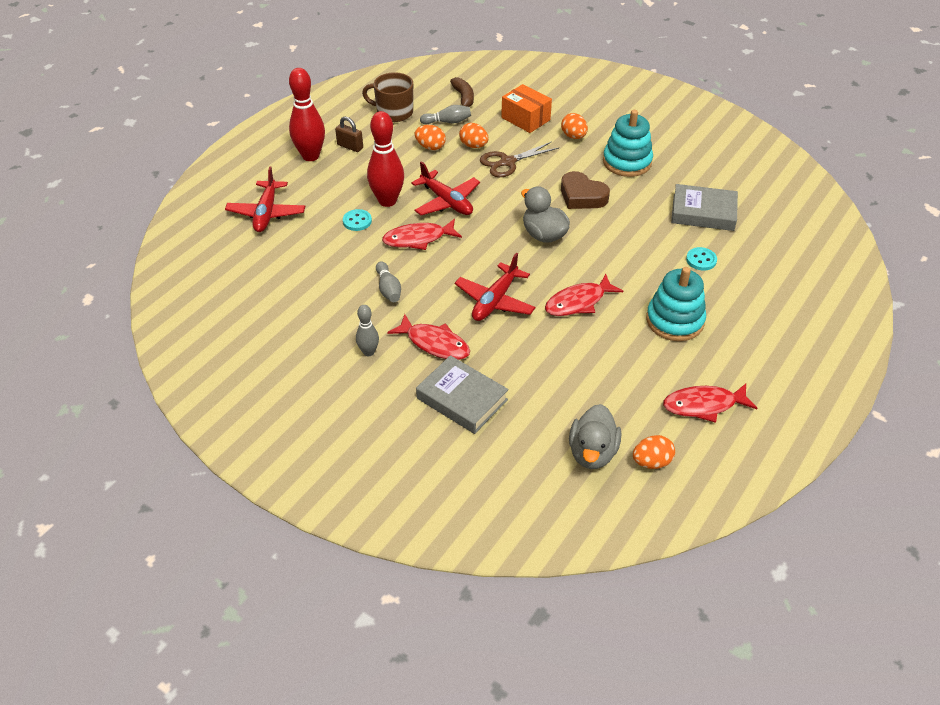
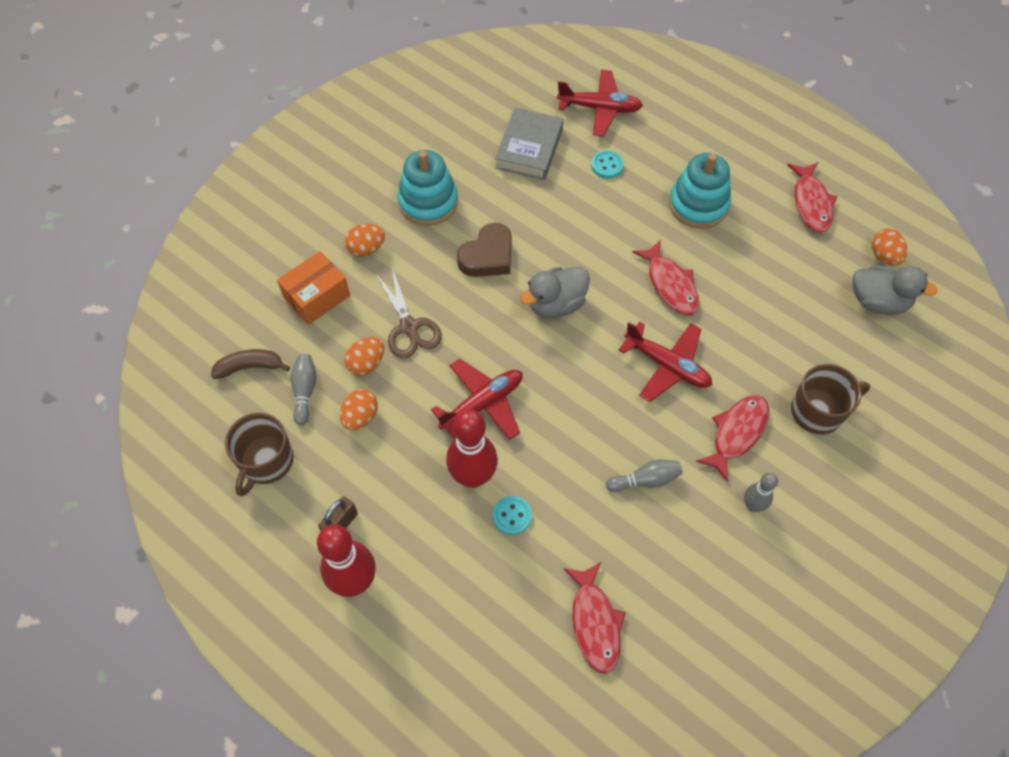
camera: 85 degrees left, 15 degrees up
(266, 213) = (483, 641): red plane -> red plane (599, 108)
(418, 239) = (553, 441): red fish -> red fish (595, 622)
(462, 399) = (818, 411): grey book -> brown mug

